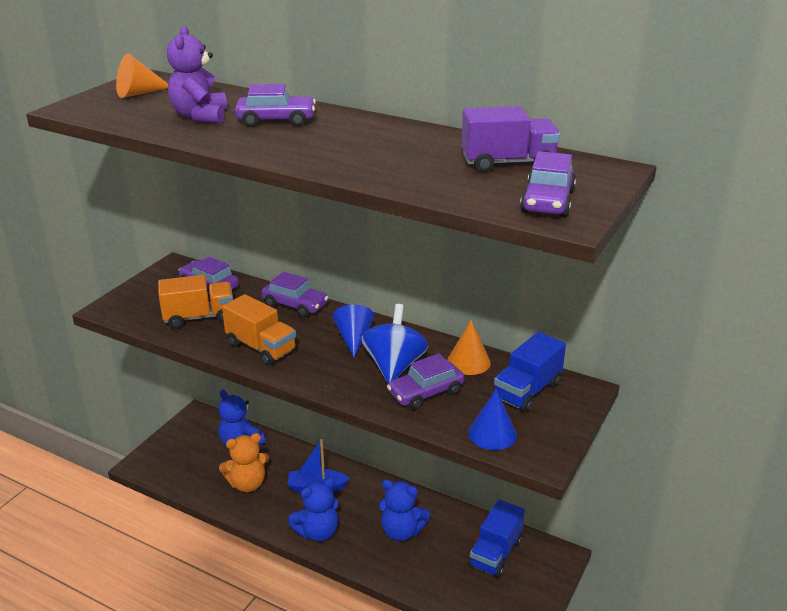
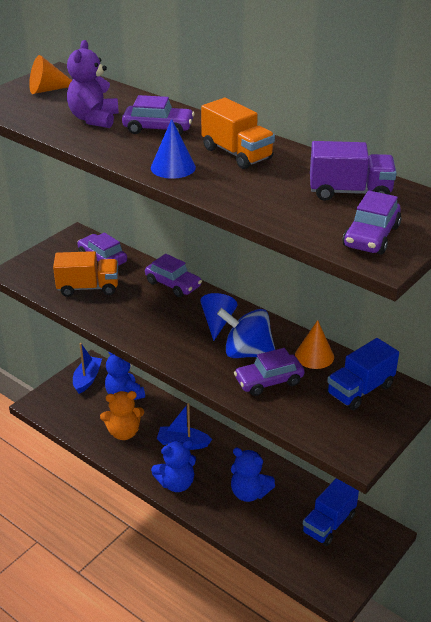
camera: 10 degrees right, 5 degrees up
(195, 431) = (87, 379): none -> blue boat
(261, 348) = (135, 322): orange truck -> orange truck (237, 154)
(394, 366) = (247, 353): blue spinning top -> blue spinning top turned 90 degrees counterclockwise
(492, 433) = (318, 426): blue cone -> blue cone (173, 167)

